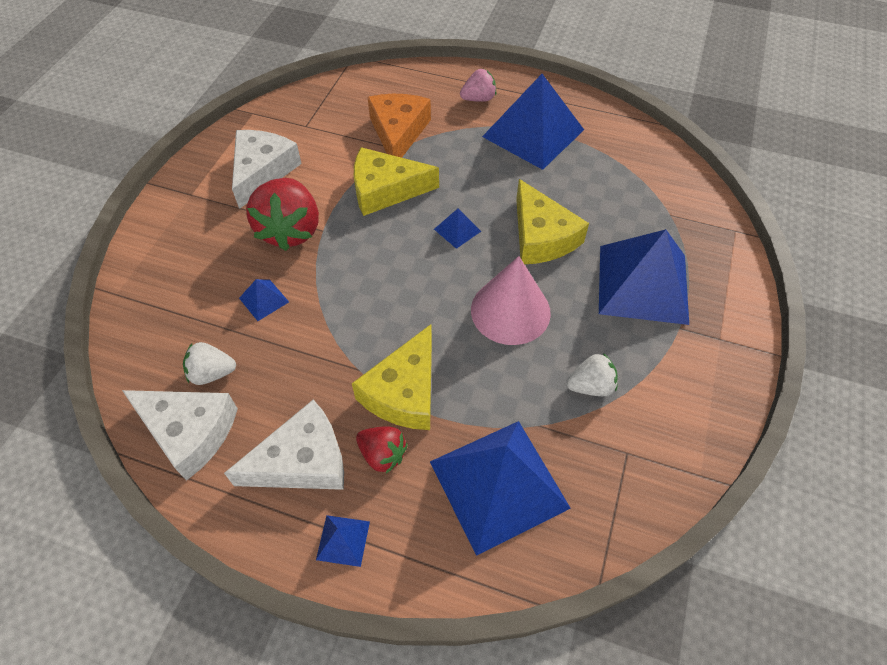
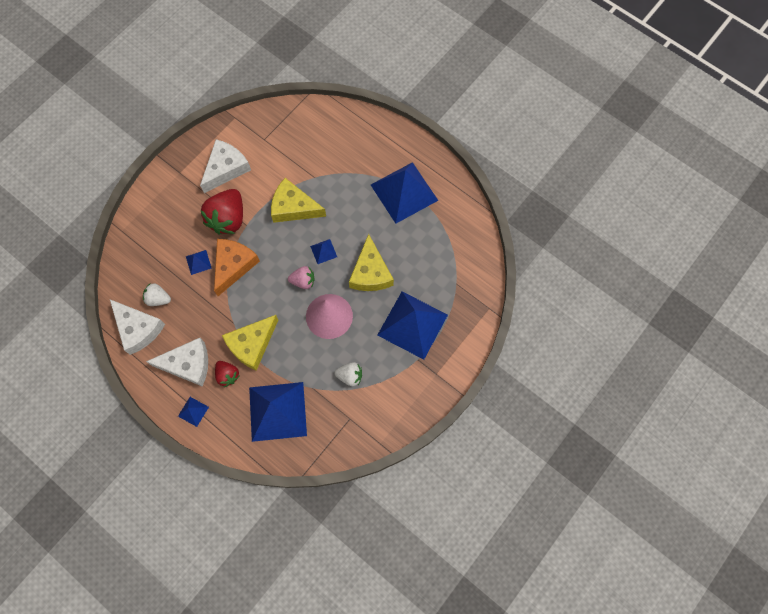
camera: 20 degrees right, 15 degrees up
(398, 132) = (319, 164): orange cheese -> orange cheese (233, 266)
(478, 99) = (382, 152): pink strawberry -> pink strawberry (303, 281)

